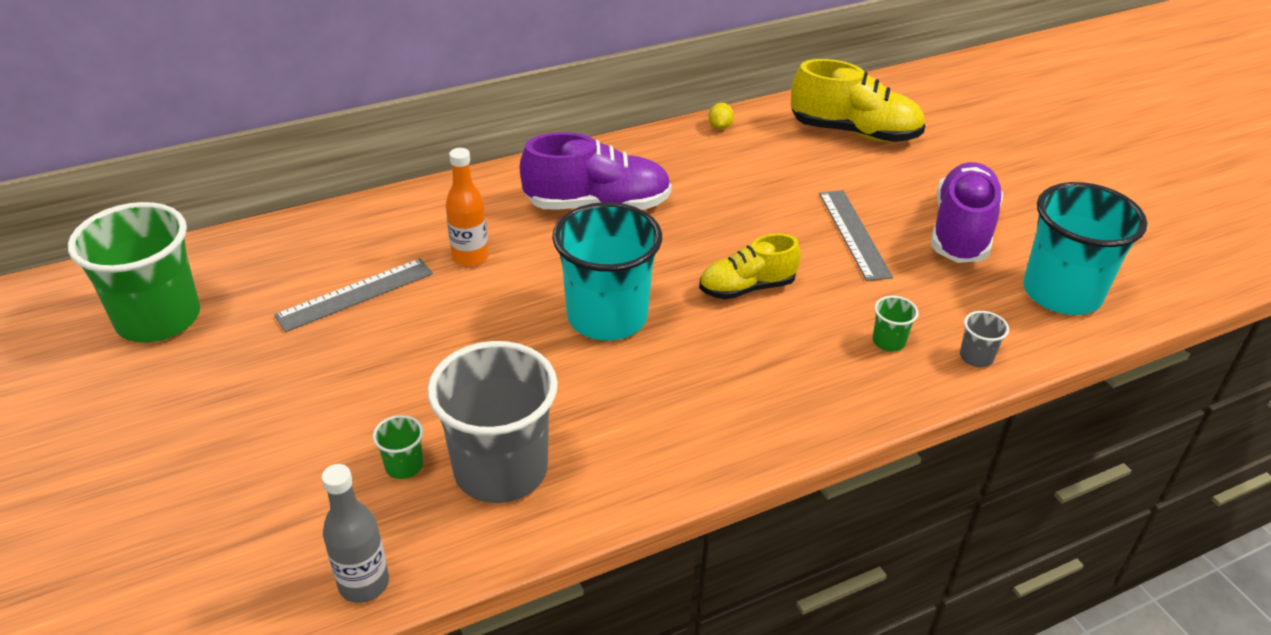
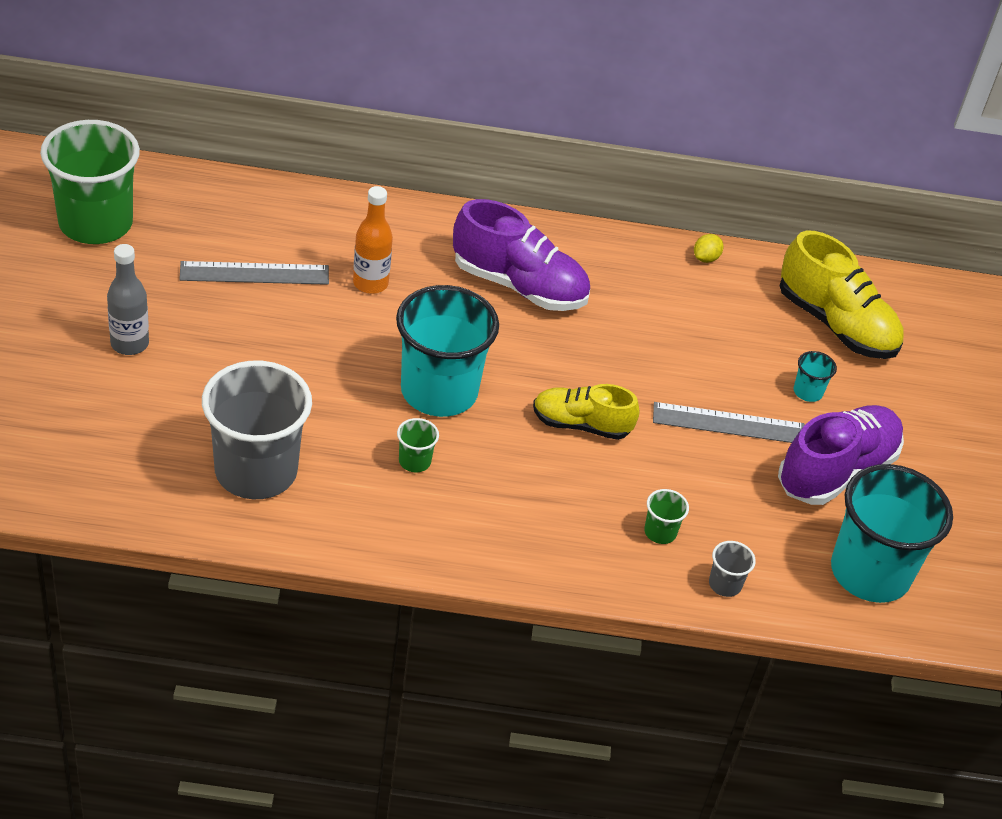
camera: 25 degrees right, 5 degrees up
(364, 583) = (102, 501): grey bottle -> grey bottle (129, 344)
(404, 466) = (189, 432): green cup -> green cup (414, 461)
(853, 234) = (728, 423): grey ruler -> grey ruler turned 75 degrees clockwise
(884, 186) = (808, 392): none -> turquoise cup

